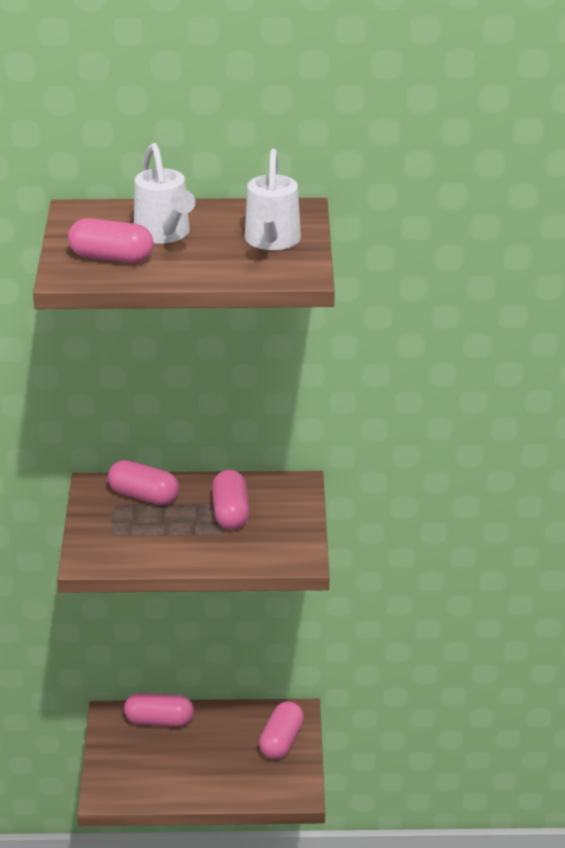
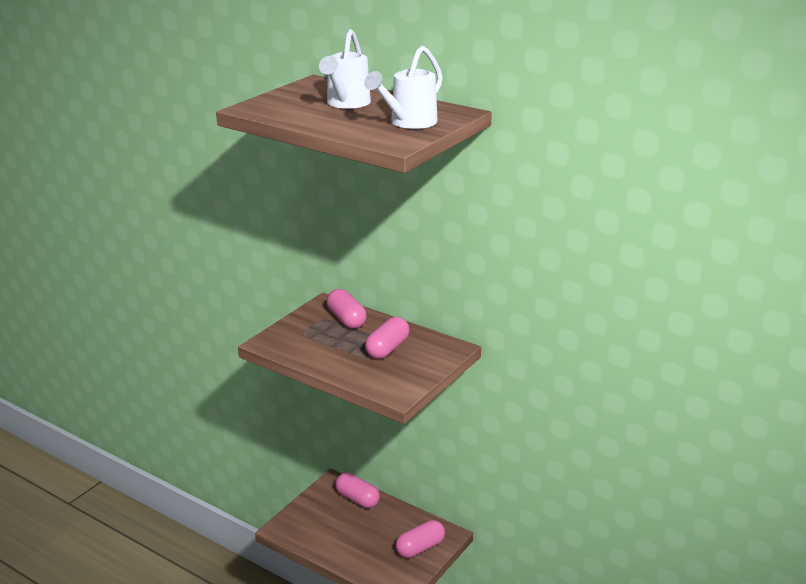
camera: 35 degrees right, 5 degrees down
(111, 257) = (292, 106): pink capsule -> none

